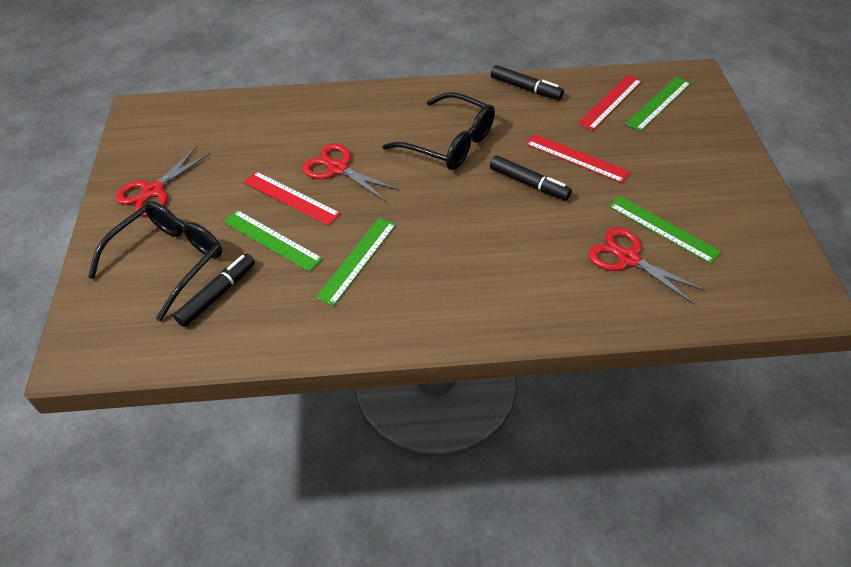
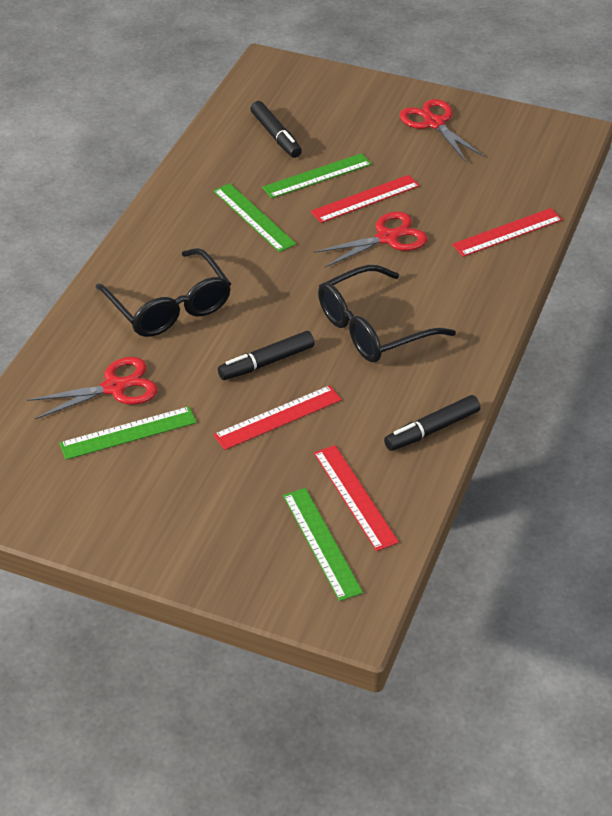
camera: 115 degrees right, 5 degrees down
(169, 261) = (335, 118): black glasses -> black glasses (169, 306)
(294, 110) = (507, 232): none -> red ruler

